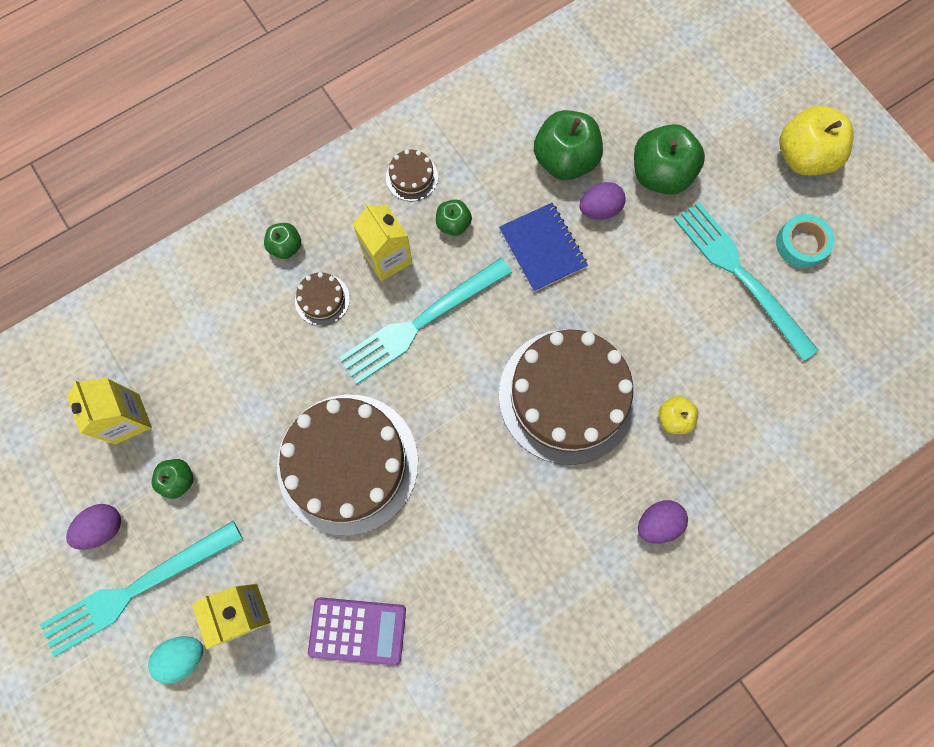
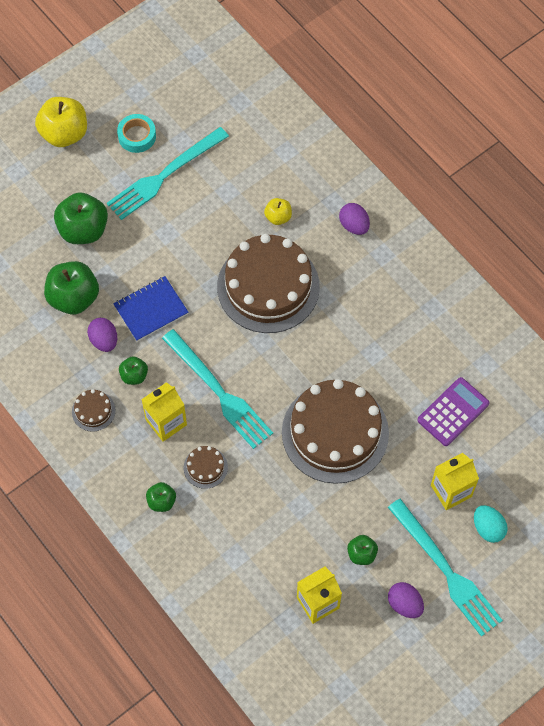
camera: 95 degrees left, 10 degrees down
(357, 630) = (453, 412): purple calculator -> purple calculator turned 45 degrees clockwise
(599, 209) = (115, 271): purple egg -> purple egg (104, 340)

